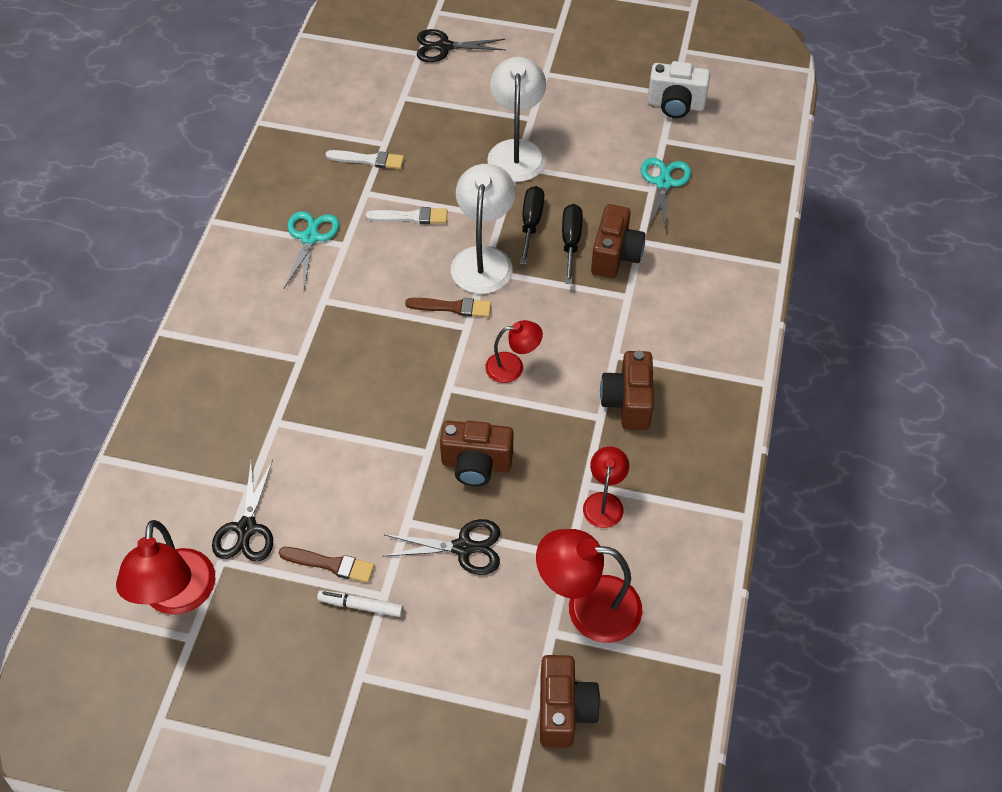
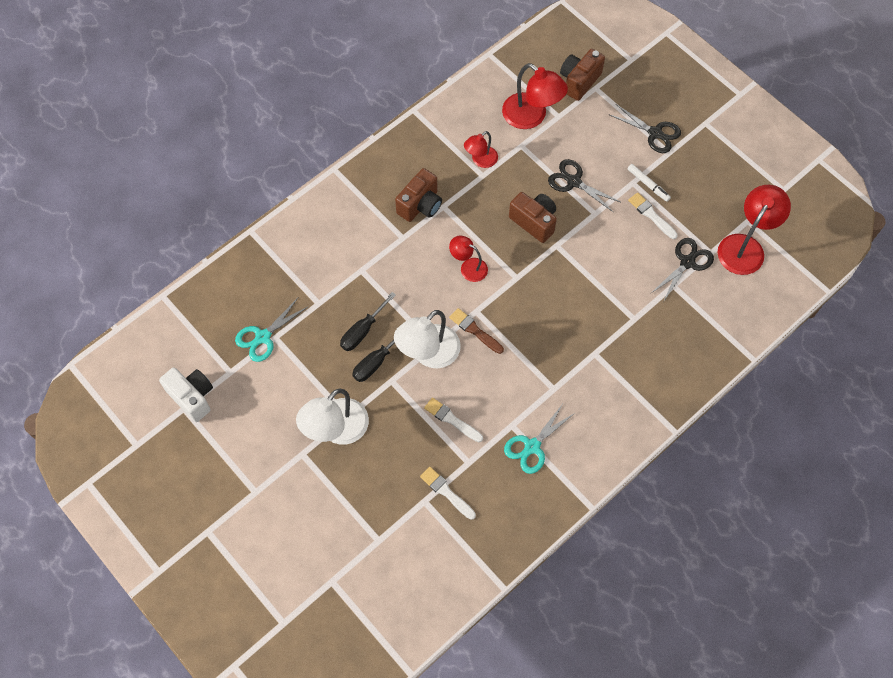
camera: 145 degrees left, 10 degrees up
(330, 564) = (651, 215): brown brush -> white brush
(444, 47) = (308, 575): black scissors -> black scissors (655, 133)
(615, 256) = (343, 303): brown camera -> none

